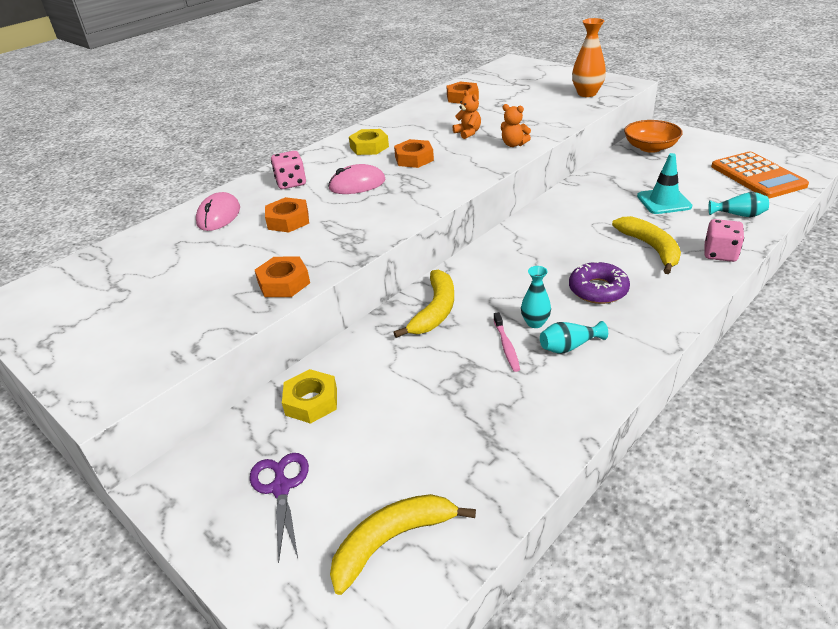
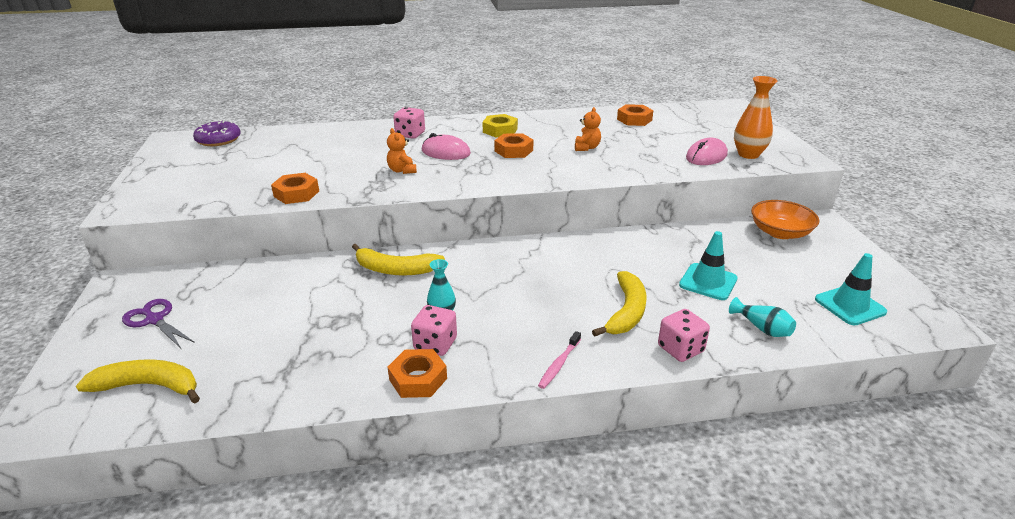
camera: 35 degrees right, 5 degrees down
(218, 215) = (337, 137): pink mouse -> pink mouse (706, 156)
(281, 488) = (155, 320): purple scissors -> purple scissors turned 75 degrees counterclockwise
(288, 220) = (366, 157): orange nut -> orange nut (418, 379)
(311, 401) = (243, 282): yellow nut -> none
(435, 311) = (395, 269): yellow banana -> yellow banana turned 45 degrees clockwise
(506, 346) = (397, 318): pink toothbrush -> pink toothbrush (559, 364)
(513, 144) = (605, 170): orange teddy bear -> orange teddy bear (402, 170)
(569, 346) = (435, 344): turquoise vase -> pink dice
(598, 290) = (527, 318): purple donut -> purple donut (218, 140)
(757, 176) = (850, 305): orange calculator -> turquoise traffic cone

